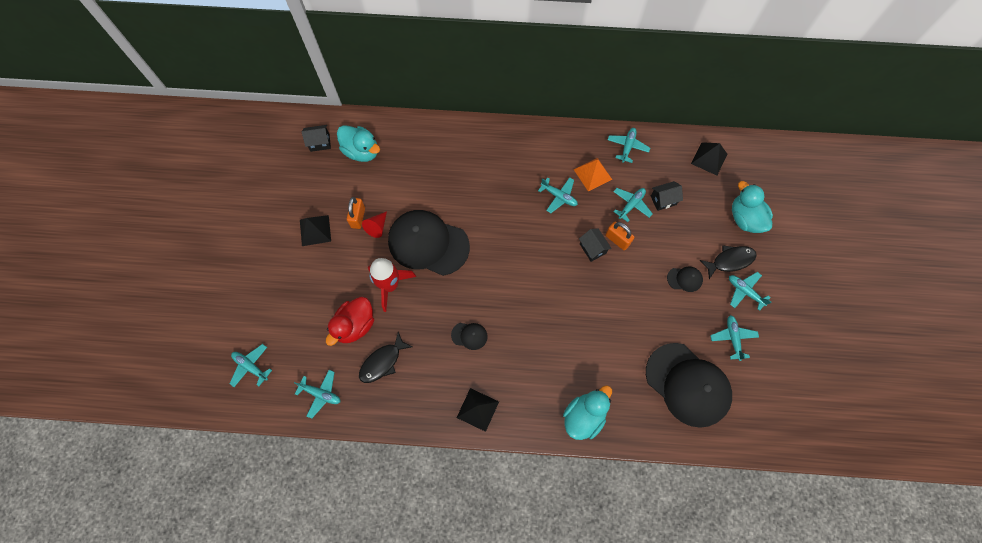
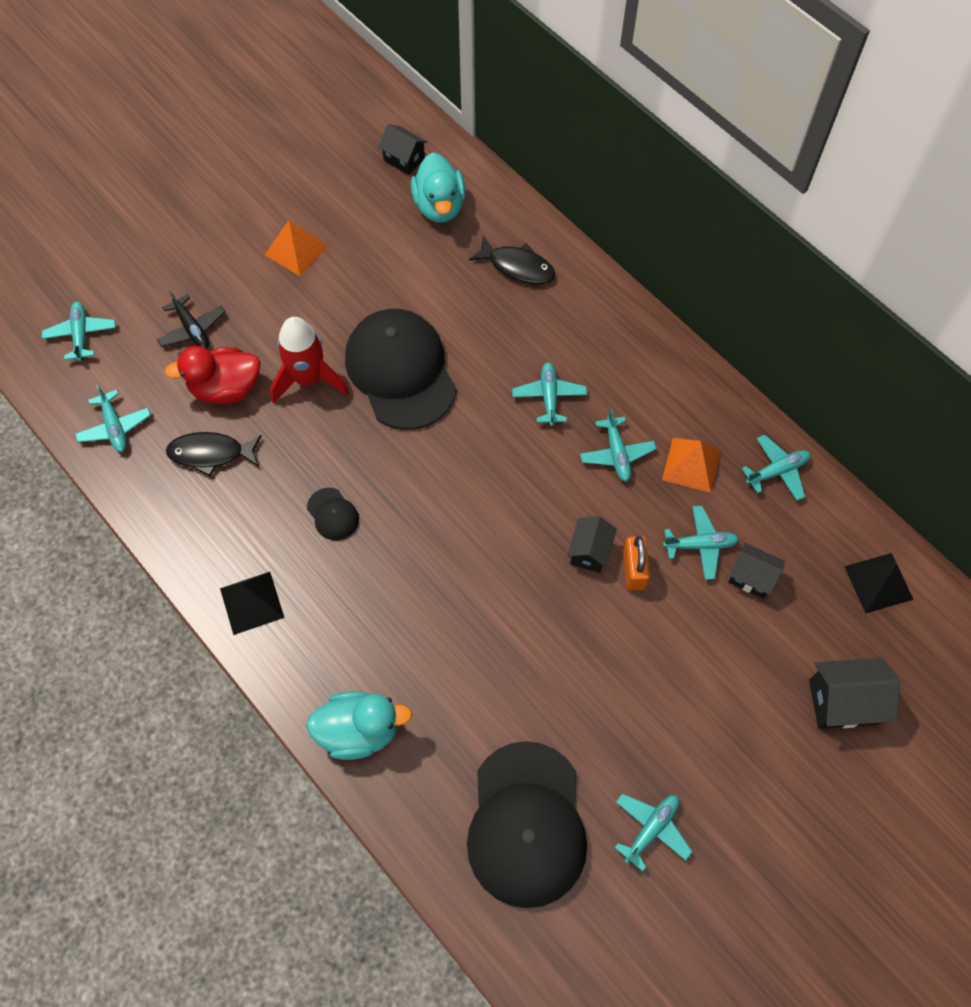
camera: 45 degrees right, 5 degrees down
(306, 313) = (192, 329): none -> black plane
(315, 230) = (296, 250): black pyramid -> orange pyramid
(358, 217) = (356, 275): orange padlock -> none
(377, 227) = (365, 303): red cone -> none
(684, 279) = (669, 697): black cap -> none
(730, 261) = (759, 734): black fish -> black fish (517, 267)
(744, 291) = (735, 790): turquoise plane -> turquoise plane (549, 396)
(745, 218) = (843, 702): turquoise duck -> black house

